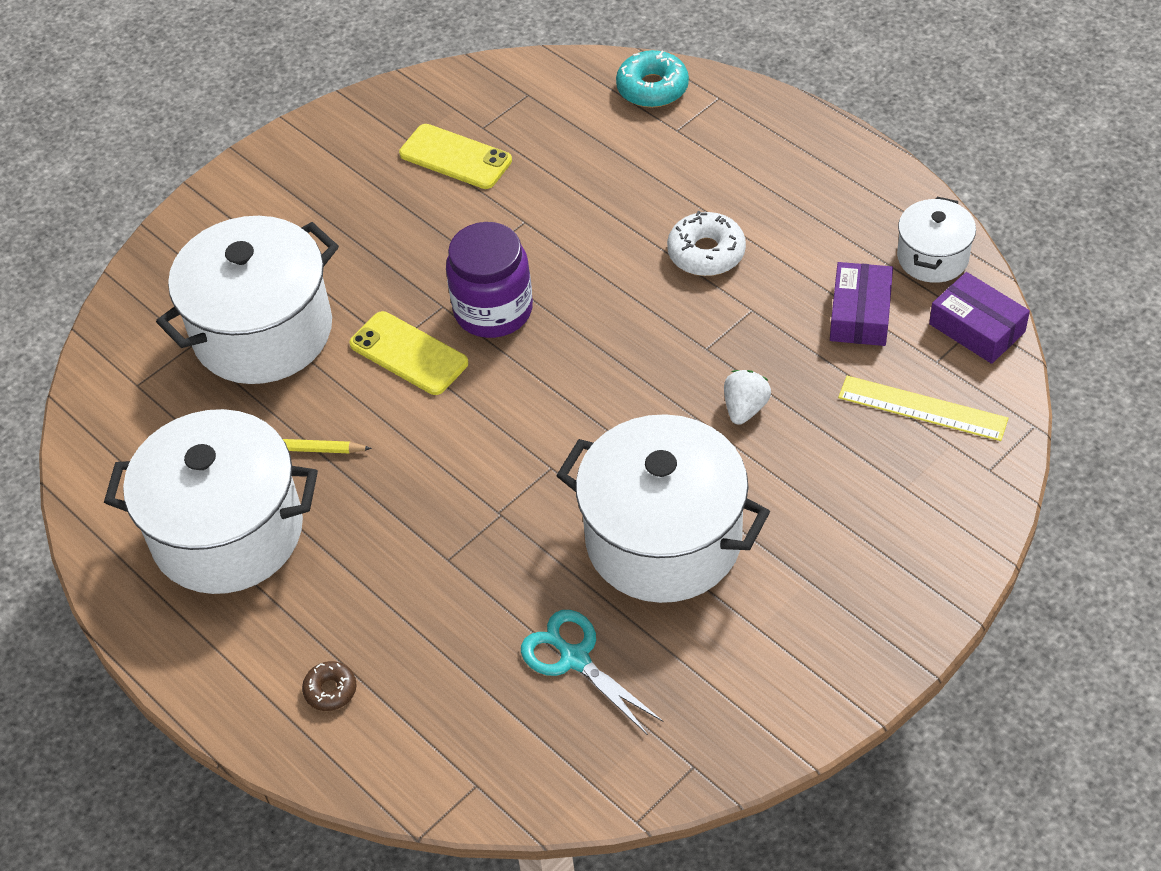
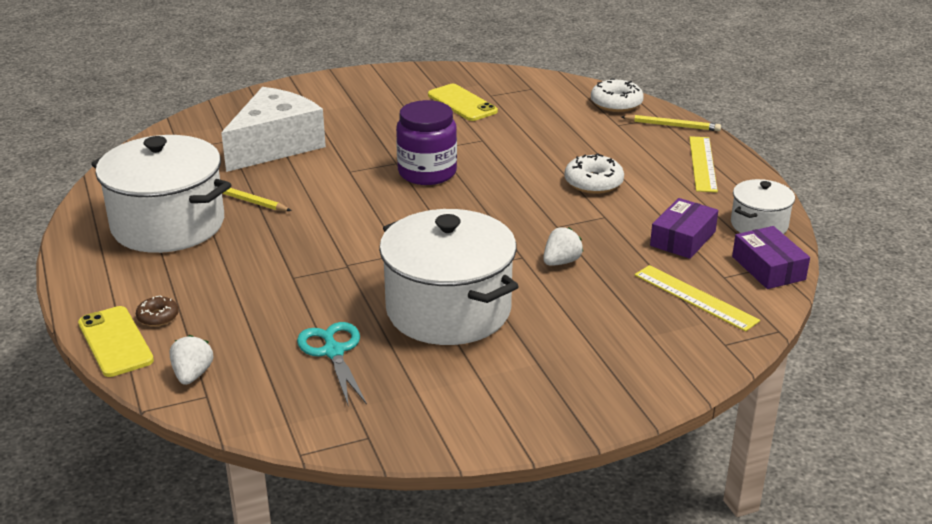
camera: 20 degrees right, 20 degrees down
(263, 332) = (275, 146): white pot -> white cheese
(408, 354) = (355, 178): yellow phone -> yellow phone (115, 342)
(438, 761) = (192, 375): none -> white strawberry
(652, 88) = (616, 103): turquoise donut -> white donut
(744, 108) = (672, 126): none -> yellow pencil
(816, 169) = (702, 164): none -> yellow ruler

